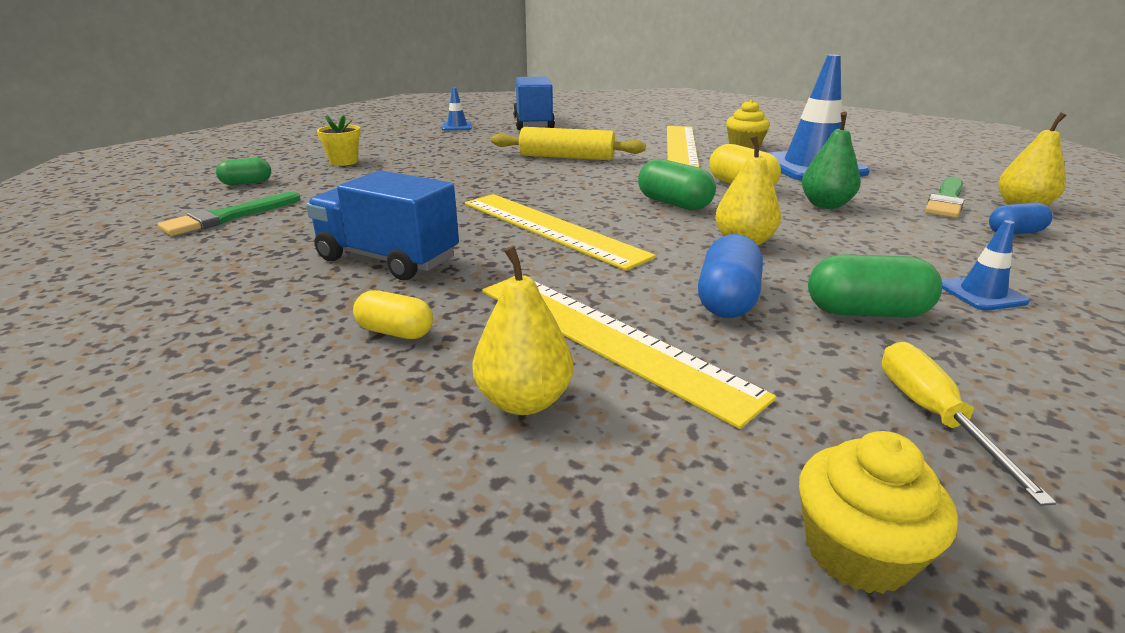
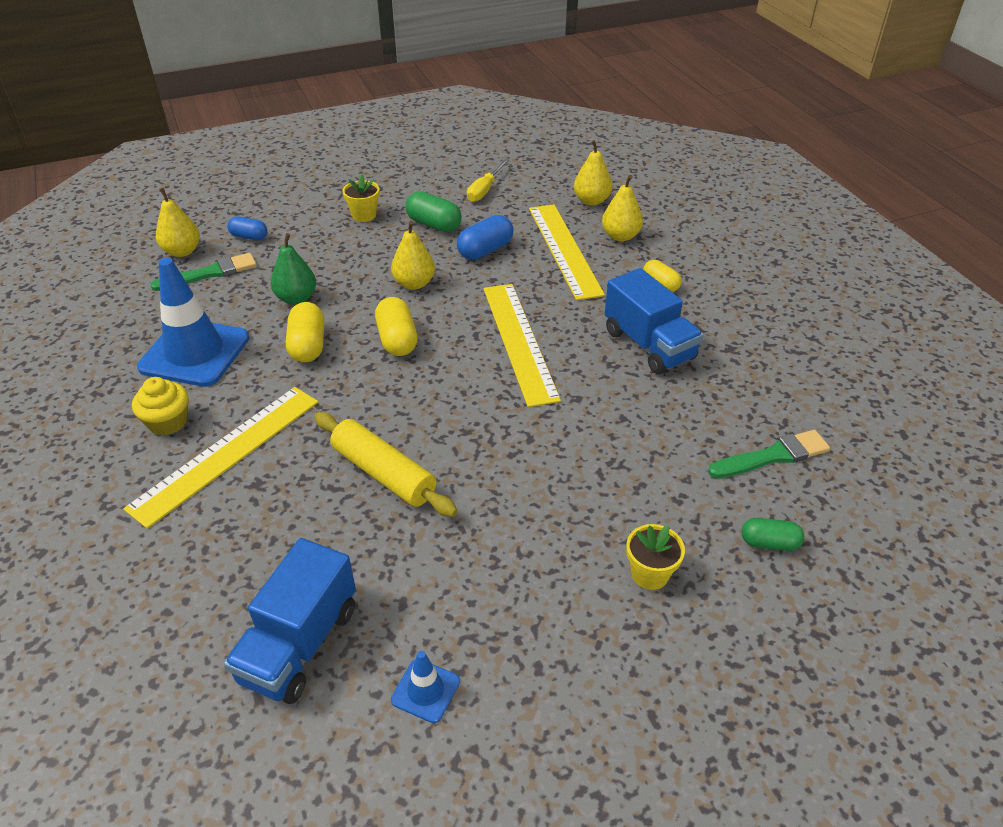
camera: 150 degrees left, 15 degrees up
(674, 204) = (397, 340): green capsule -> yellow capsule
(674, 483) = (591, 201): none -> yellow pear
(857, 552) = (561, 176): yellow cupcake -> none
(982, 294) = (364, 215): blue traffic cone -> yellow flower pot

